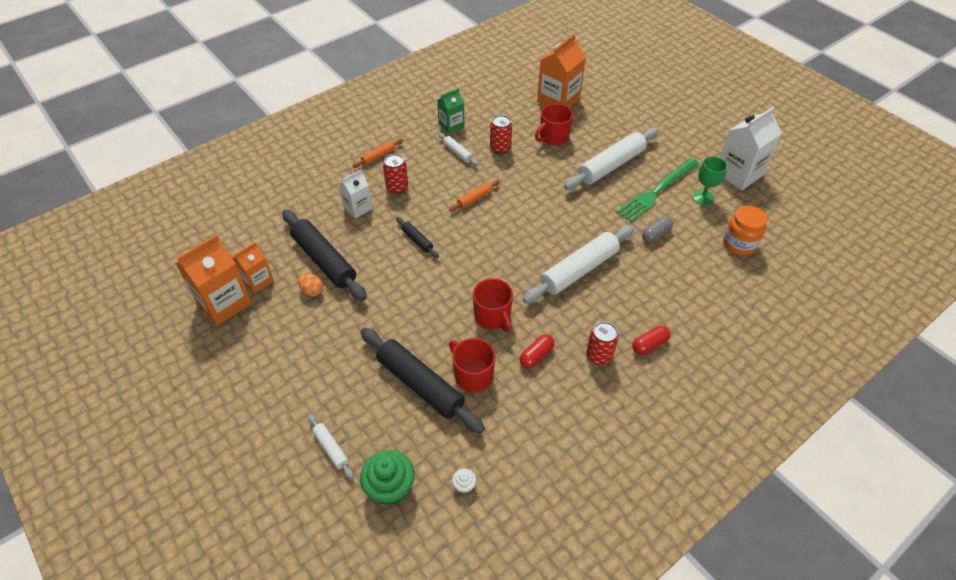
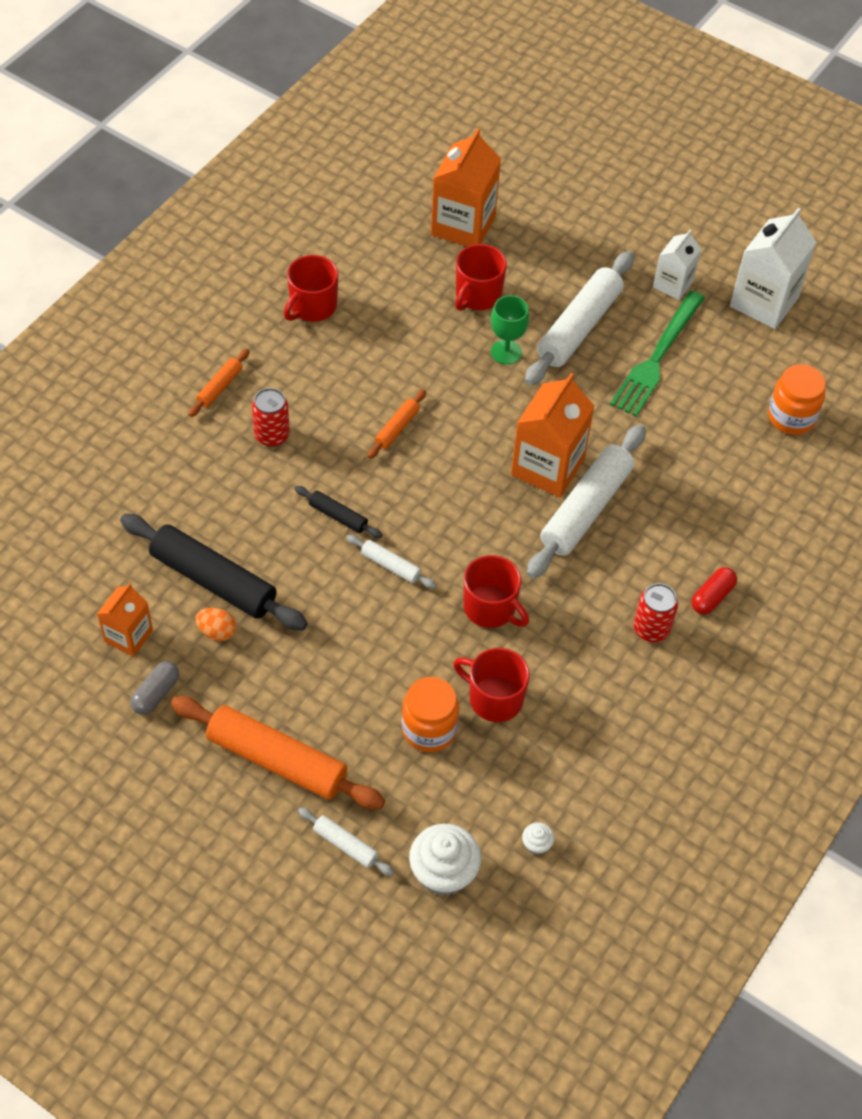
camera: 20 degrees left, 5 degrees up
(224, 303) = (95, 682): orange carton -> orange carton (547, 467)
(311, 380) = (277, 761): none -> orange rolling pin
(358, 208) = (226, 483): white carton -> white carton (673, 284)
(390, 487) = (443, 872): green cupcake -> white cupcake
(420, 384) = (429, 729): black rolling pin -> orange jar
(451, 125) = (312, 306): green carton -> red mug
(458, 153) = (341, 354): white rolling pin -> white rolling pin (390, 566)
(500, 148) = (403, 332): red can -> none
(536, 356) = (569, 650): red capsule -> none
(656, 234) = (675, 428): grey capsule -> grey capsule (156, 693)
(703, 197) = (724, 353): green goblet -> green goblet (506, 352)

